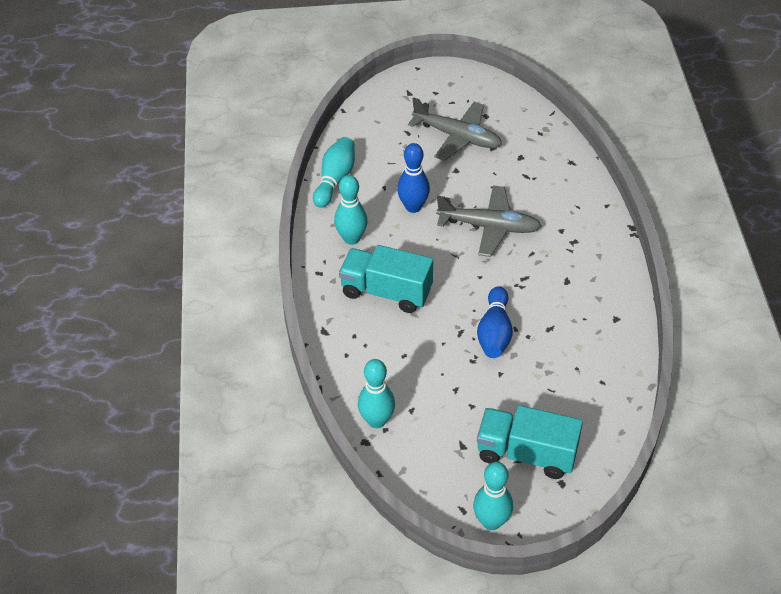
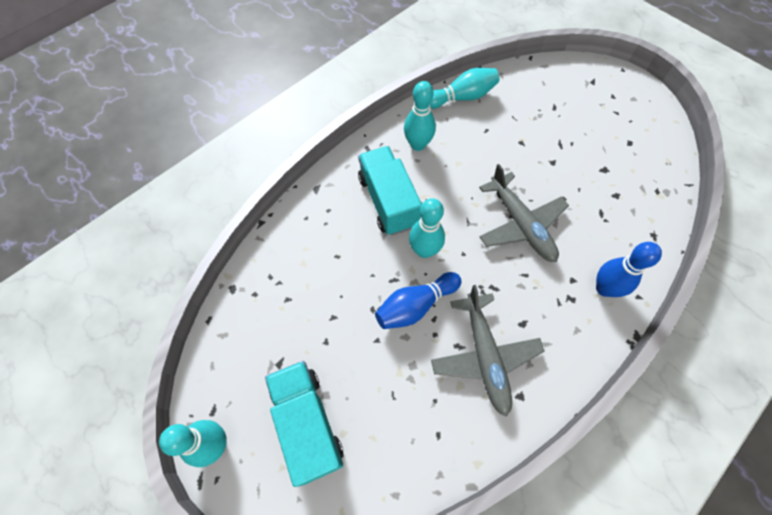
camera: 50 degrees right, 15 degrees up
(377, 421) = (258, 282): turquoise bowling pin -> turquoise bowling pin (424, 250)
(413, 207) = (487, 160): blue bowling pin -> blue bowling pin (604, 288)
(457, 137) = (587, 140): grey plane -> grey plane (484, 356)

